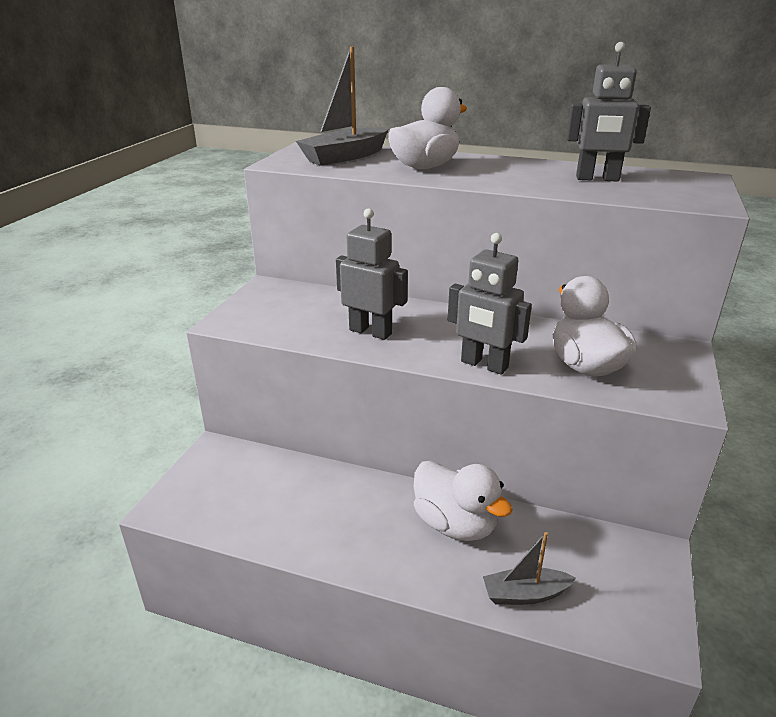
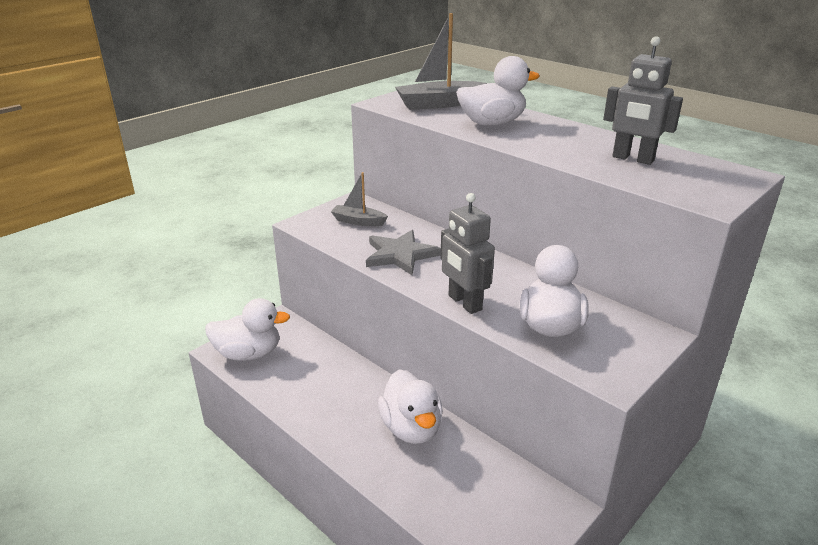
camera: 25 degrees right, 0 degrees up
(204, 500) = (249, 354): none -> white duck
(370, 332) = (400, 255): grey robot -> grey star
(525, 594) = (425, 497): grey boat -> grey boat (358, 221)

